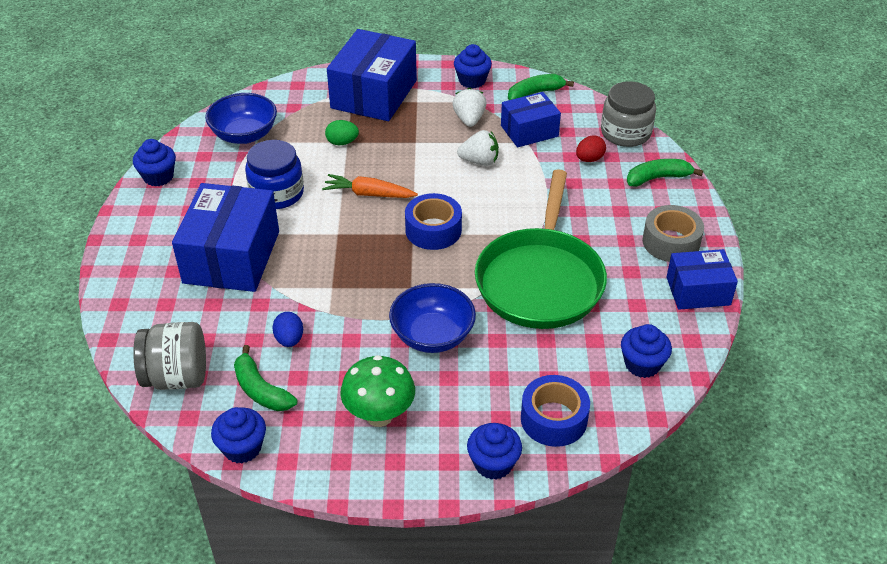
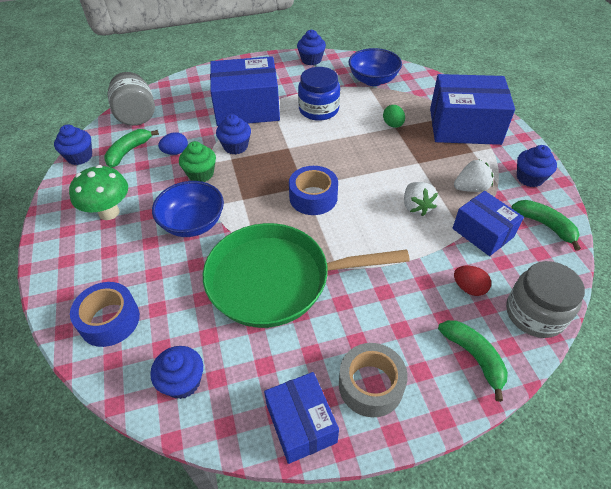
camera: 75 degrees right, 5 degrees up
(347, 319) = (201, 174): none -> green cupcake
(368, 194) = (339, 152): orange carrot -> none
(493, 463) = (62, 288): blue cupcake -> blue cupcake (235, 146)

